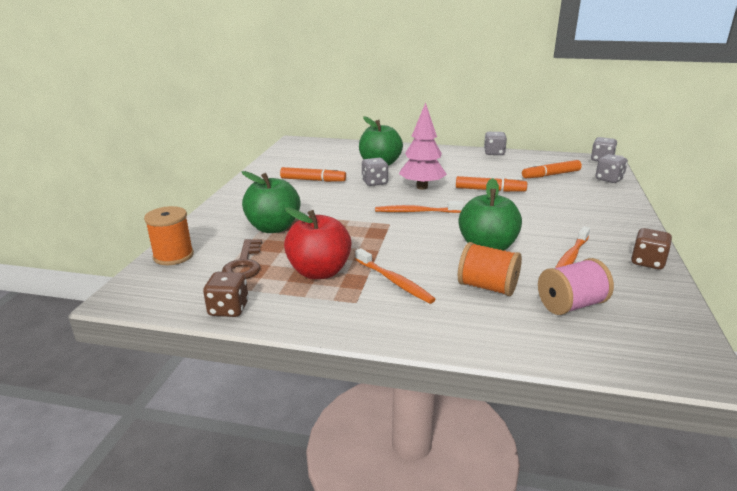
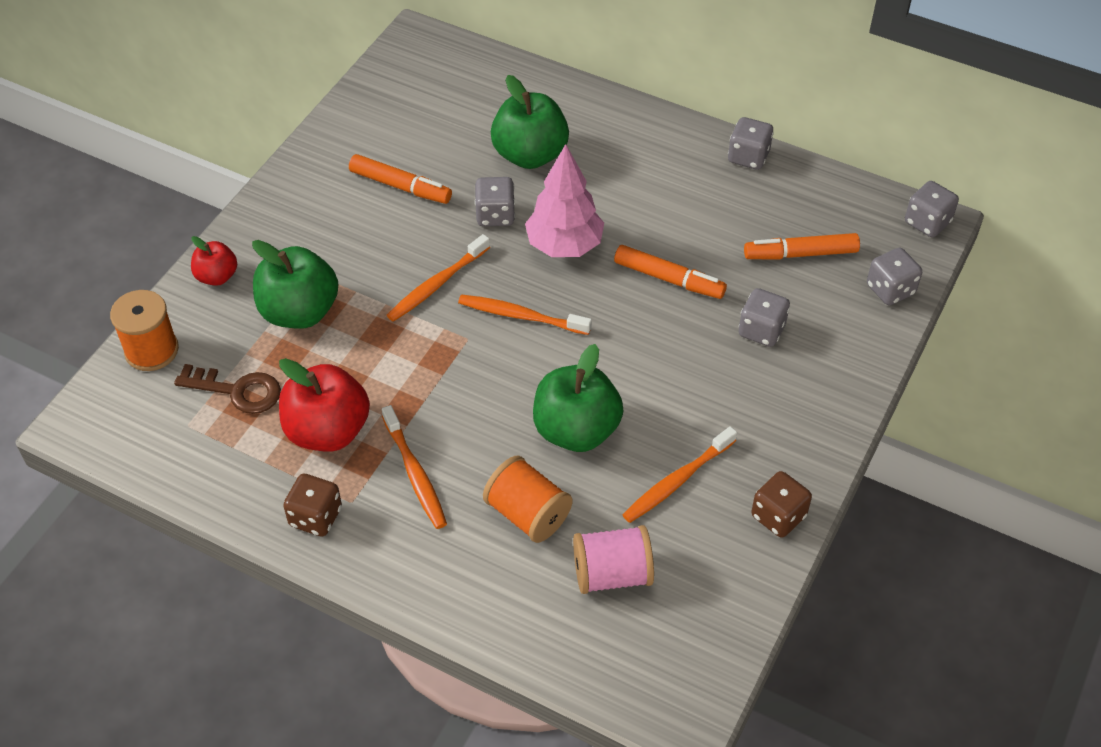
camera: 15 degrees right, 25 degrees up
(211, 222) = (217, 276): none -> red apple
(228, 309) = (197, 478): brown dice -> brown dice (315, 517)
(244, 264) = (237, 390): brown key -> brown key turned 90 degrees counterclockwise
(357, 207) = (437, 284): none -> orange toothbrush
(558, 199) = (761, 330): none -> grey dice

